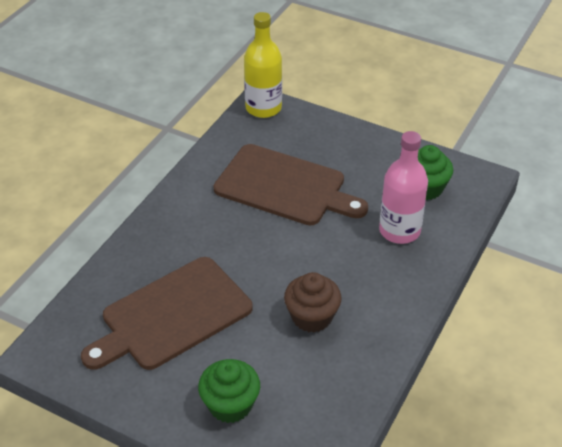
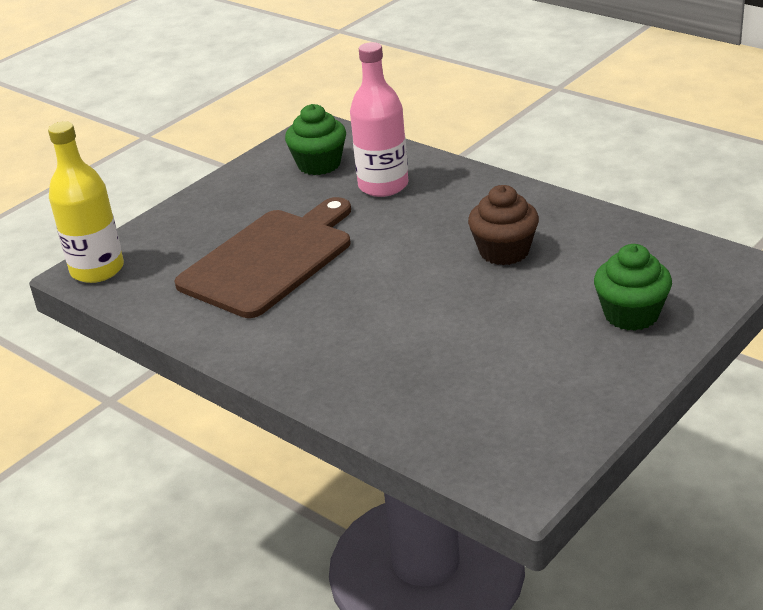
camera: 75 degrees left, 10 degrees down
(172, 316) = (478, 358): brown cutting board -> none

